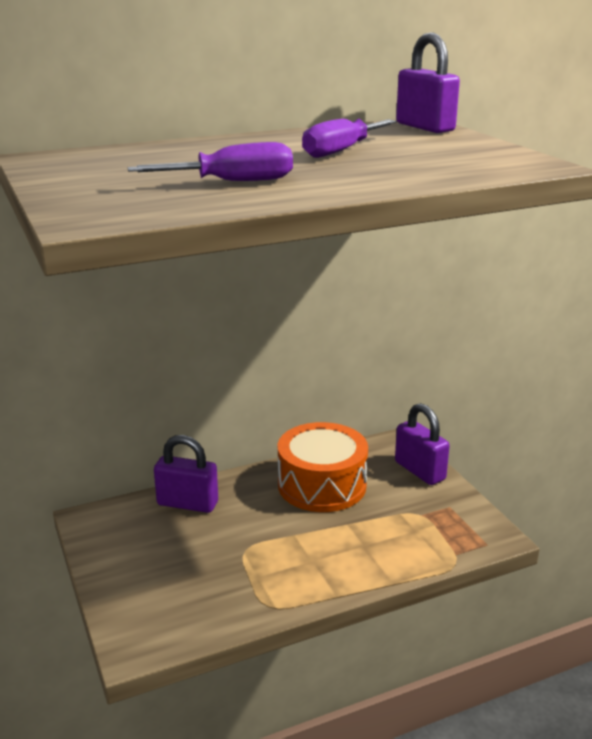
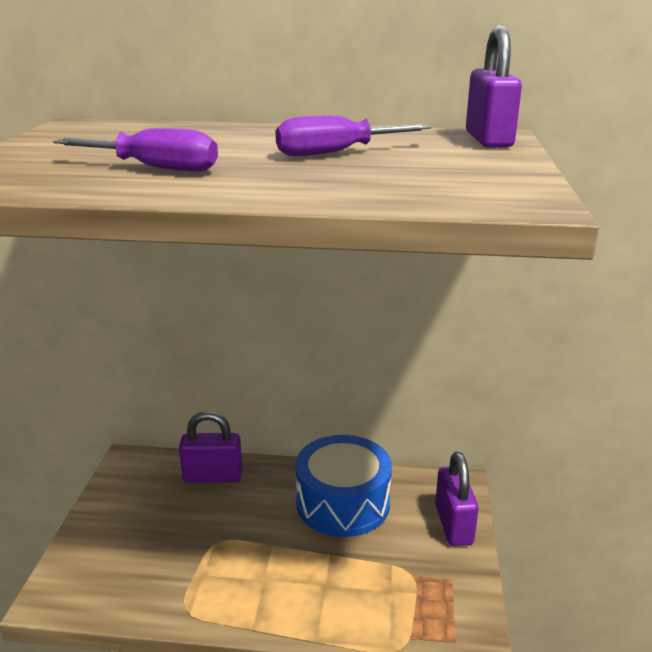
camera: 30 degrees right, 0 degrees up
(187, 503) = (213, 476): purple padlock -> purple padlock turned 45 degrees counterclockwise
(322, 485) = (343, 503): orange drum -> blue drum

